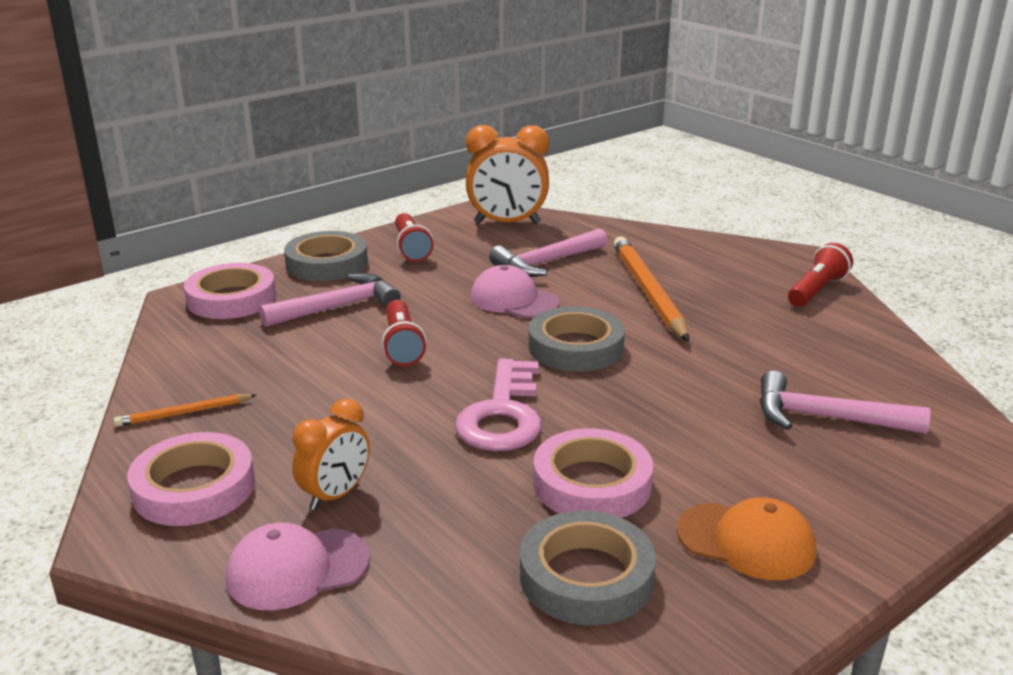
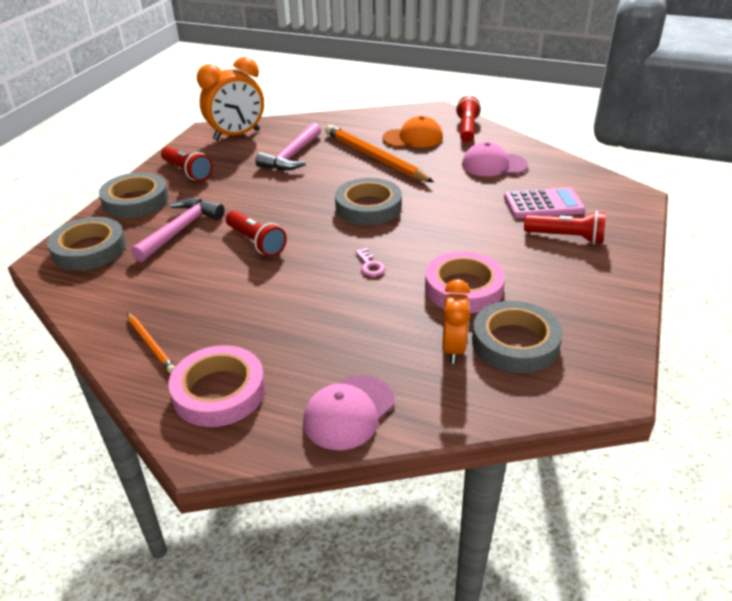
camera: 30 degrees left, 10 degrees up
(184, 413) = (150, 344): orange pencil -> orange pencil turned 75 degrees counterclockwise
(231, 298) = (89, 249): pink tape -> grey tape
(335, 495) = (321, 356): orange clock -> orange clock (453, 349)
(503, 415) = (370, 265): pink key -> pink key, size x0.41
(514, 300) = (297, 188): pink cap -> pink cap (493, 165)
(746, 541) = (572, 289): orange cap -> orange cap (413, 138)
(813, 472) = (566, 237): none -> red flashlight
(826, 418) = (543, 204): pink hammer -> pink calculator

